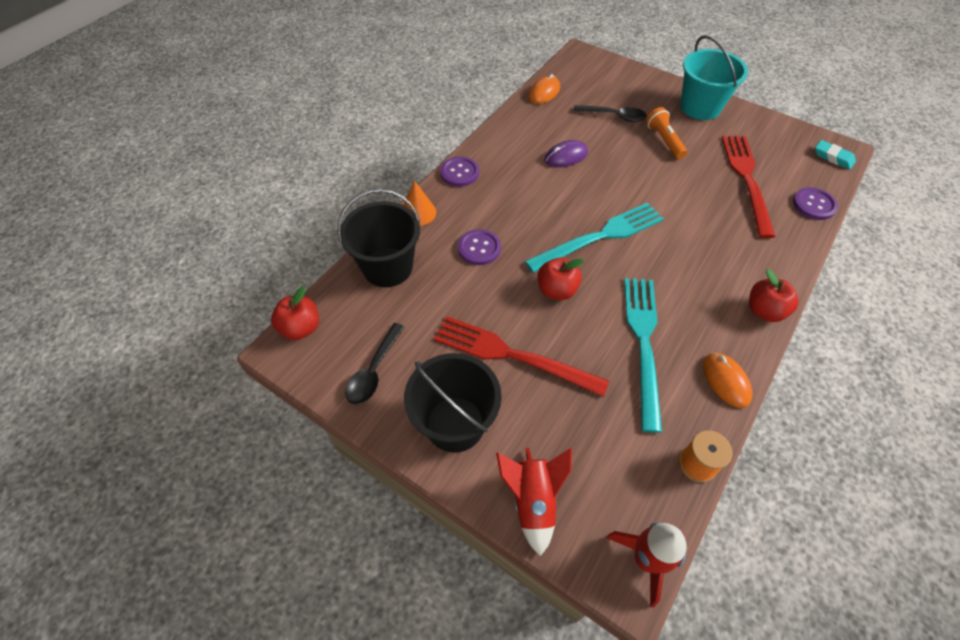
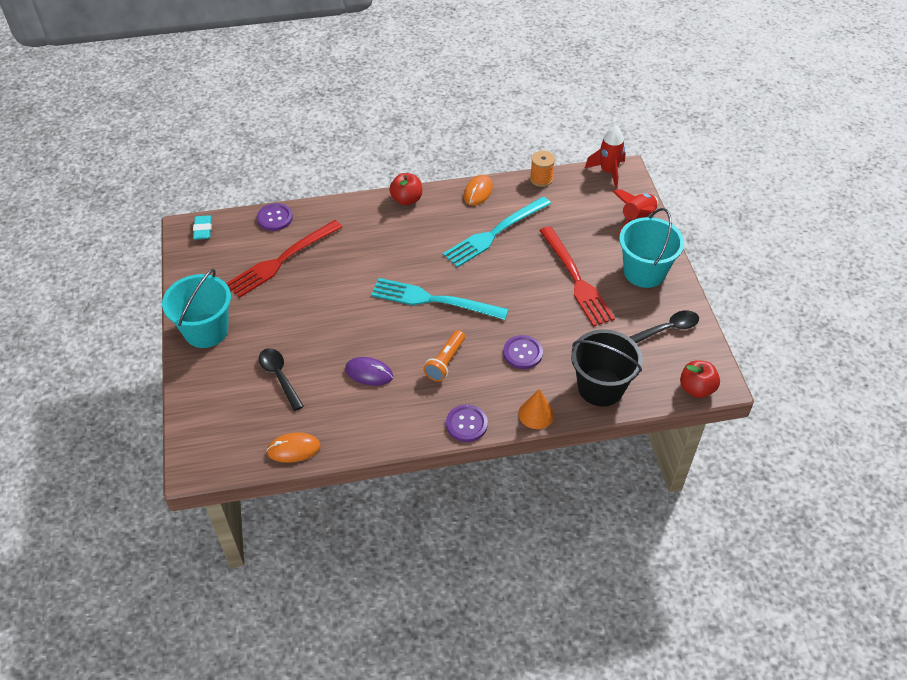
camera: 135 degrees left, 5 degrees down
(455, 424) = (644, 272): black bucket -> turquoise bucket
(556, 290) = (506, 291): red apple -> none
(664, 140) = (281, 327): orange flashlight -> orange flashlight (445, 362)

